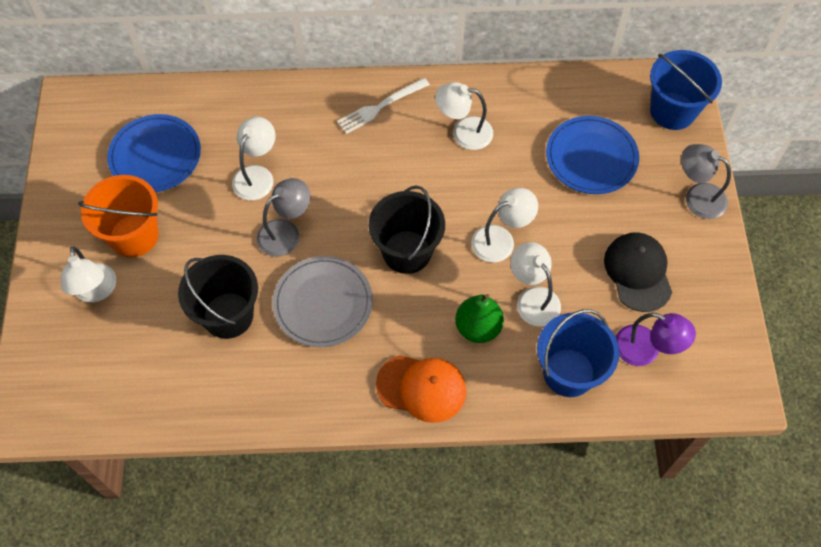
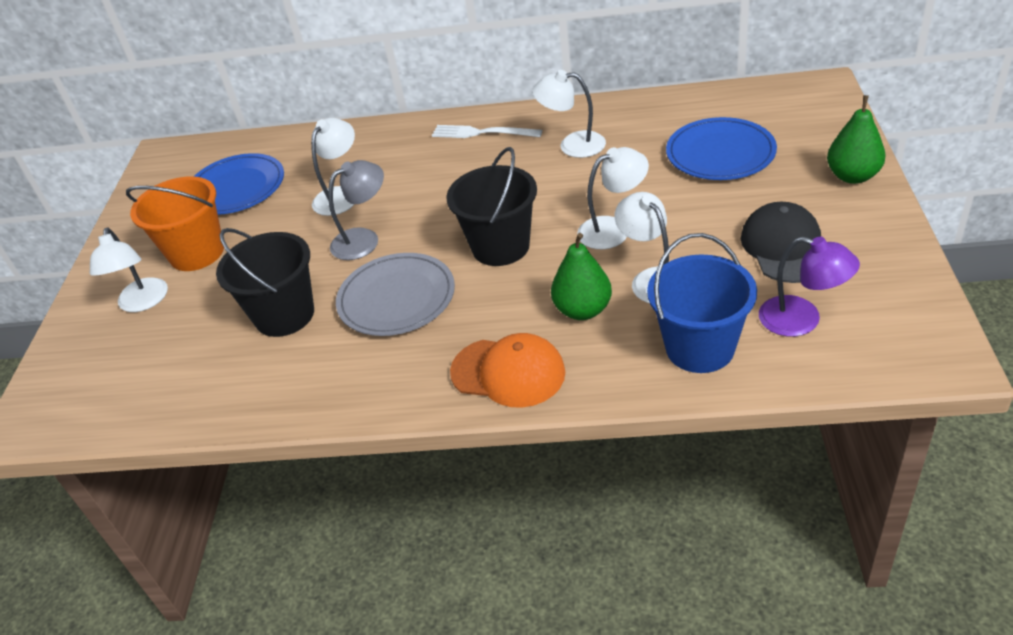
camera: 10 degrees right, 20 degrees down
(380, 107) = (482, 133): white fork -> white fork turned 45 degrees clockwise
(672, 111) = (814, 110): blue bucket -> none
(697, 197) = (852, 176): grey lamp -> green pear

